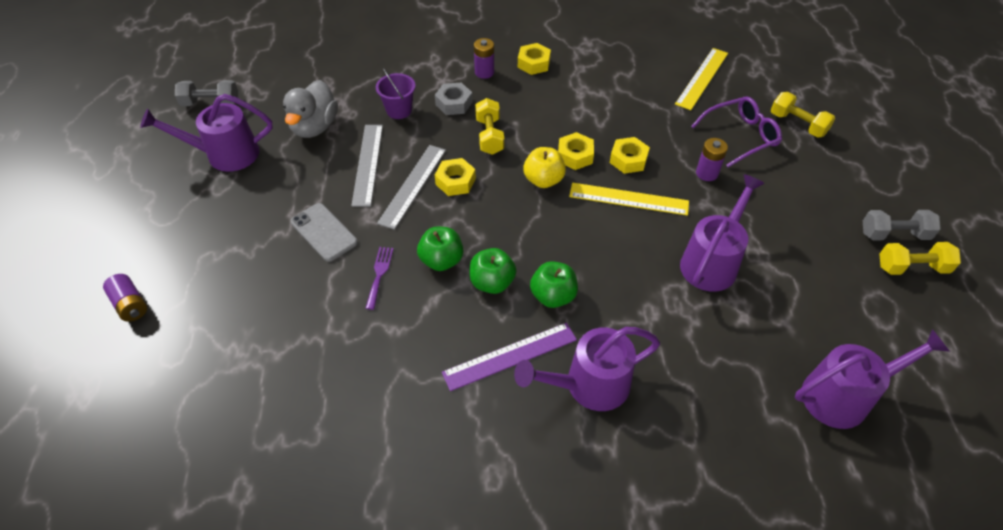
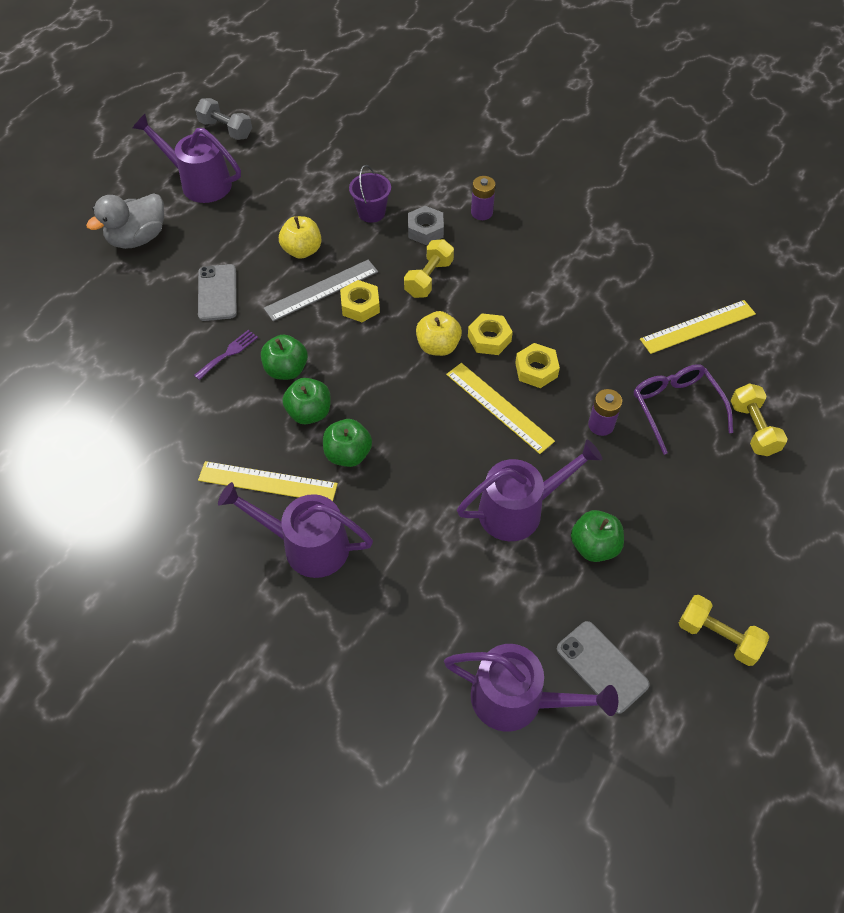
camera: 35 degrees right, 5 degrees up
(130, 305) = (39, 275): purple battery -> none
(314, 127) = (288, 193): grey duck -> grey duck (138, 238)
(368, 164) = (302, 250): grey ruler -> yellow apple
(510, 356) = (267, 482): purple ruler -> yellow ruler
(533, 63) = (537, 226): yellow nut -> none
(740, 136) = (675, 408): purple glasses -> purple glasses turned 120 degrees counterclockwise
(783, 256) = (594, 546): none -> green apple
(869, 334) = (602, 666): none -> grey phone
(894, 234) = (735, 595): grey dumbbell -> none

